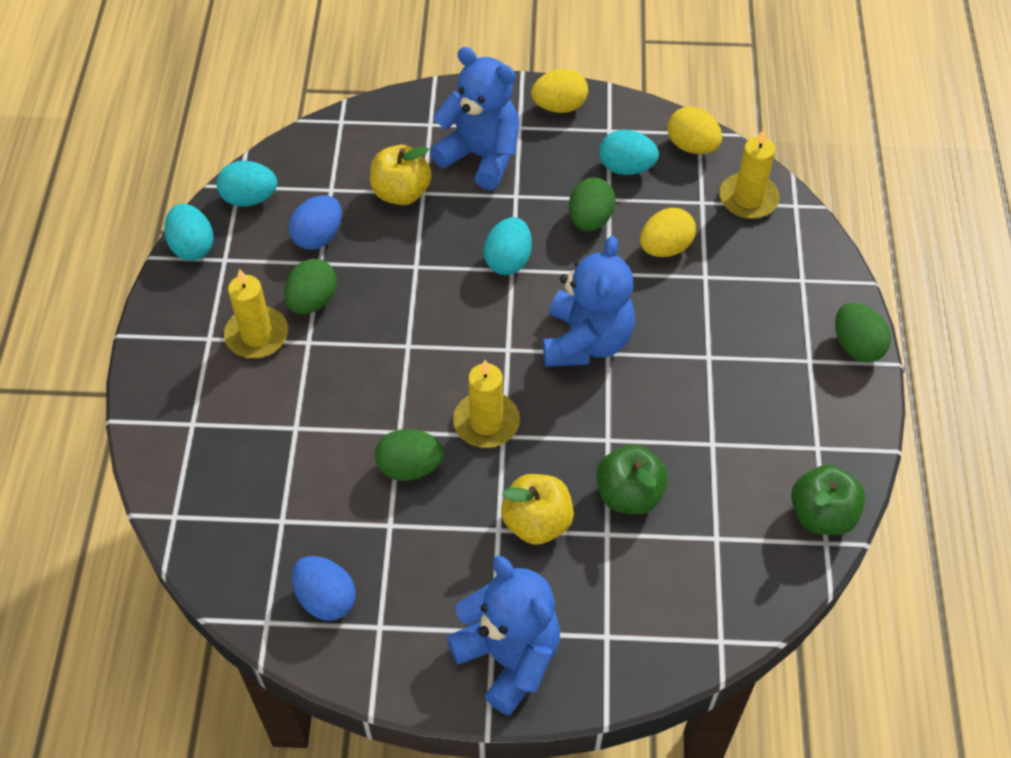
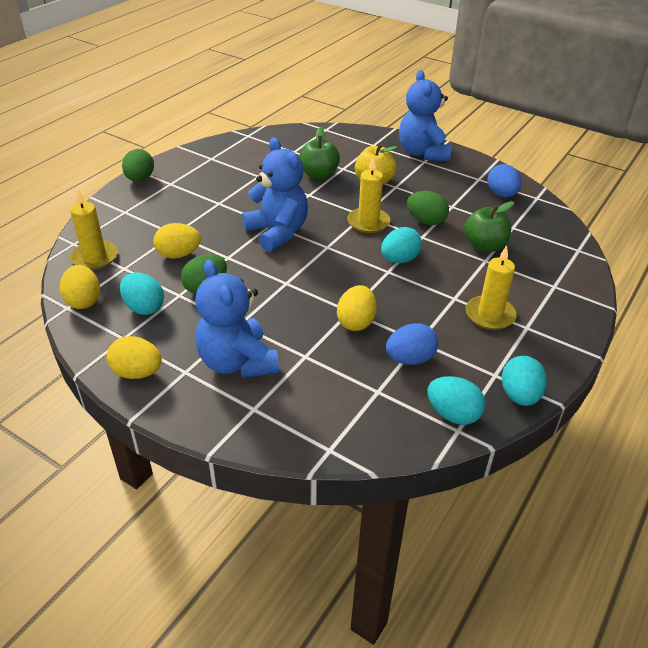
camera: 150 degrees left, 15 degrees down
(312, 301) = (438, 319): green egg -> none
(399, 254) = (356, 322): none -> yellow egg
(401, 193) = (322, 363): yellow apple -> none
(508, 260) = (284, 288): turquoise egg -> turquoise egg (399, 260)
(586, 341) = (277, 232): blue teddy bear -> blue teddy bear turned 105 degrees clockwise
(822, 515) = (239, 141): green apple -> green apple (484, 246)

